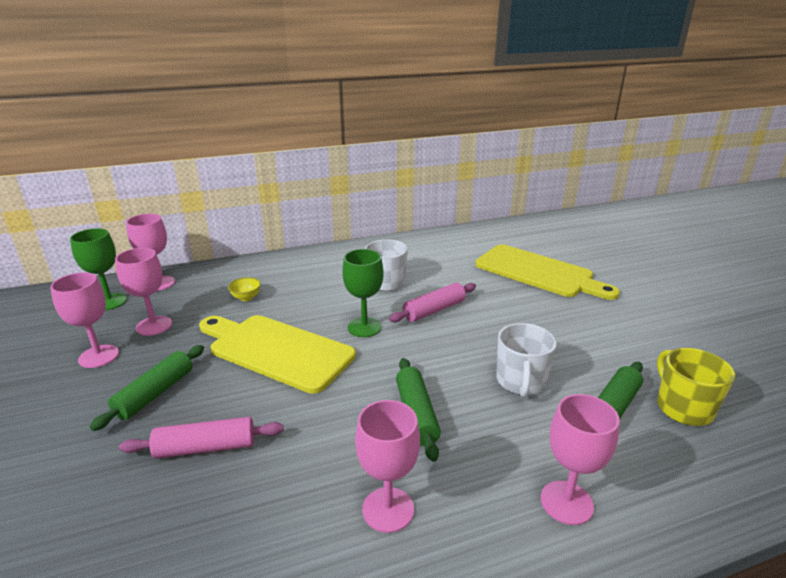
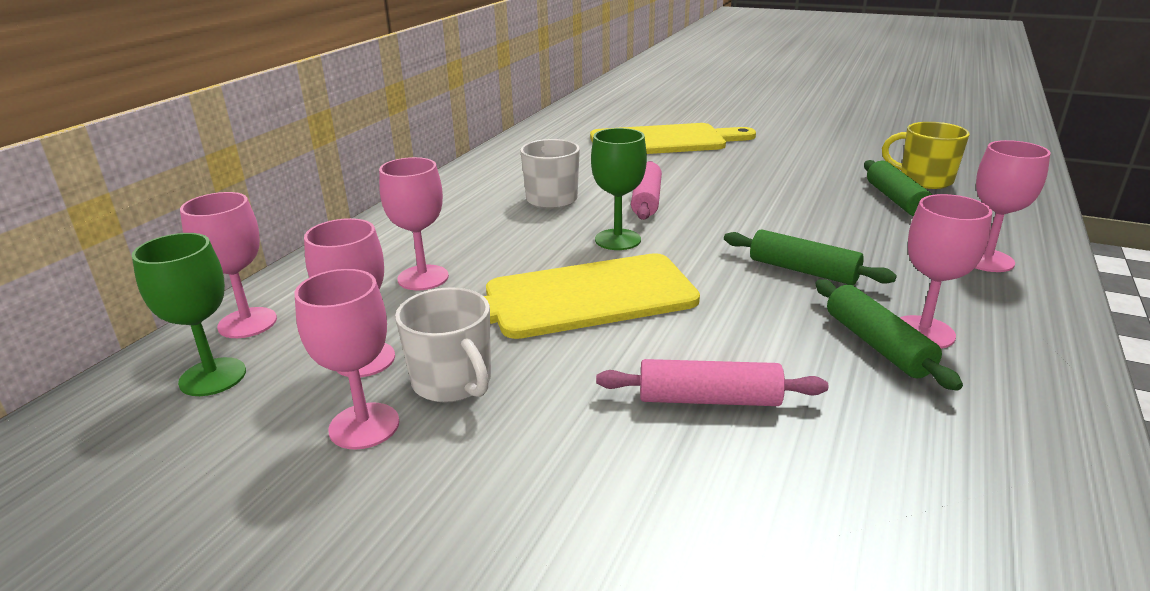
camera: 45 degrees left, 0 degrees up
(155, 393) = (541, 403): green rolling pin -> green rolling pin (877, 344)
(206, 447) = (709, 399): pink rolling pin -> pink rolling pin turned 60 degrees clockwise
(246, 297) = (423, 278): yellow bowl -> pink goblet
(520, 381) = (816, 214): white mug -> white mug (453, 382)

